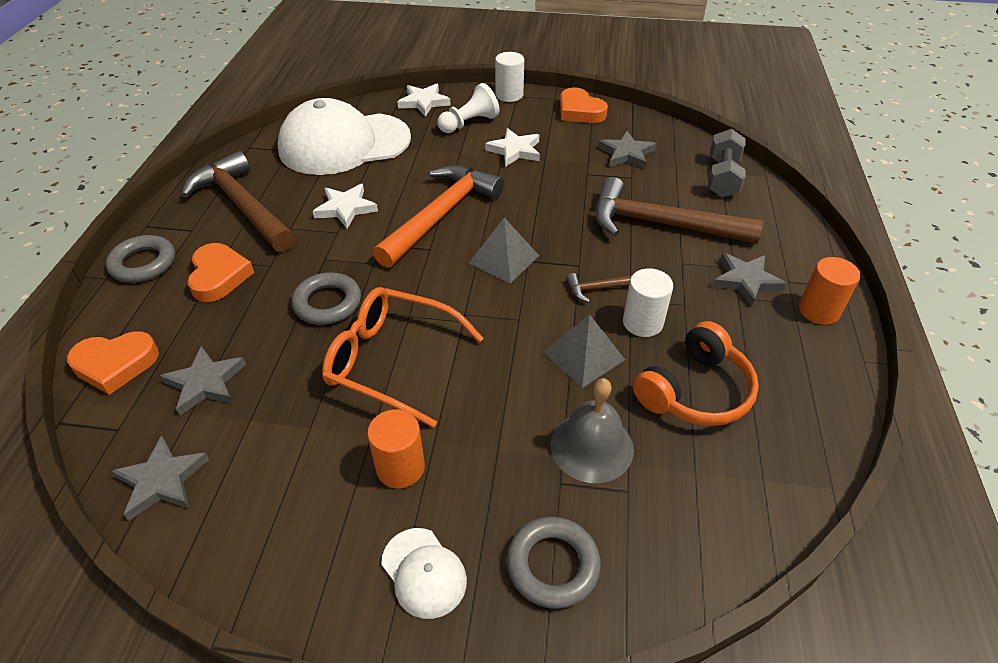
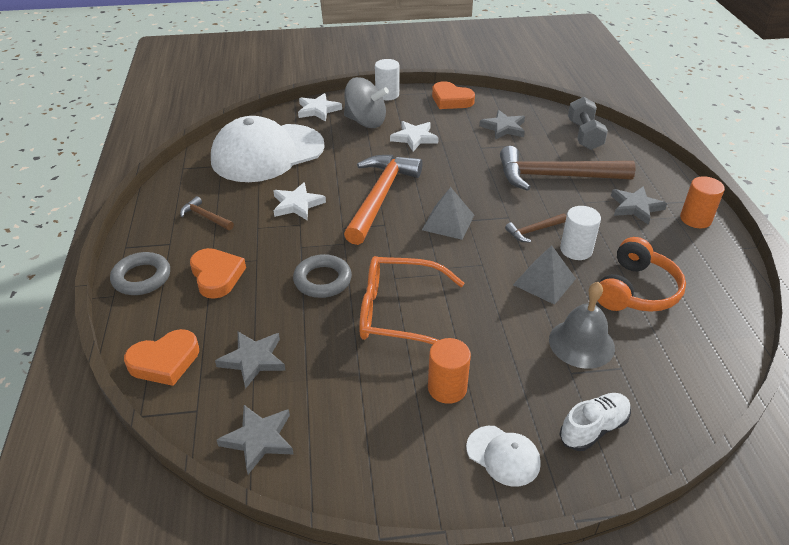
camera: 15 degrees left, 5 degrees down
(242, 206) = (205, 217): brown hammer -> brown hammer, size x0.44
(469, 123) = (365, 122): white pawn -> grey spinning top
(553, 565) = (593, 429): grey ring -> white shoe

